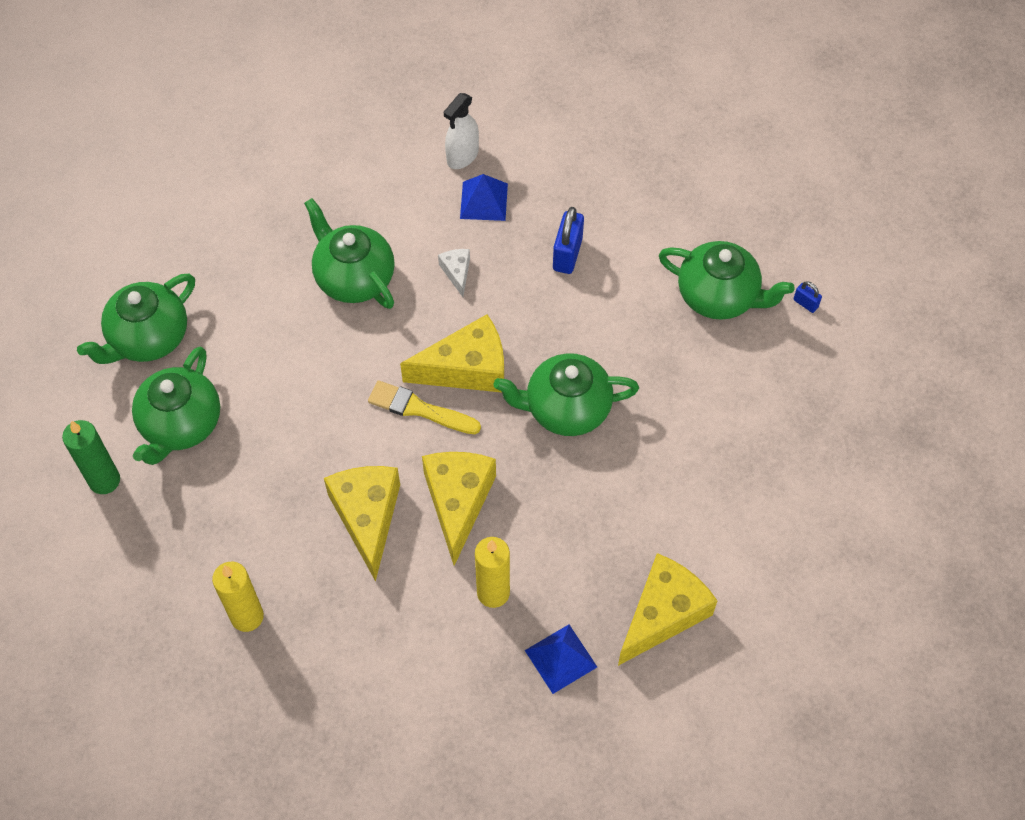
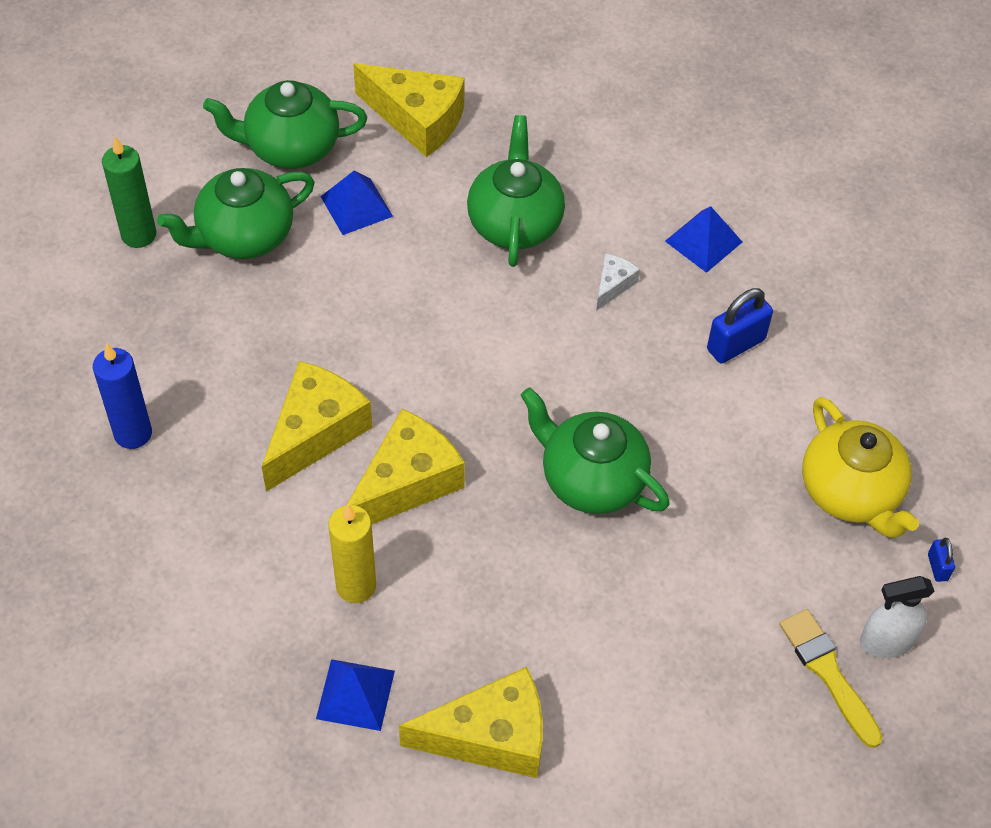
camera: 40 degrees right, 5 degrees down
(237, 345) = (356, 206): none -> blue pyramid
(247, 616) = (133, 433): yellow candle -> blue candle
(419, 409) = (456, 376): yellow brush -> yellow brush (828, 673)
(462, 156) = (723, 189): white spray bottle -> white spray bottle (886, 642)
(467, 368) = (535, 374): yellow cheese -> yellow cheese (417, 119)
(719, 296) = (851, 493): green teapot -> yellow teapot

